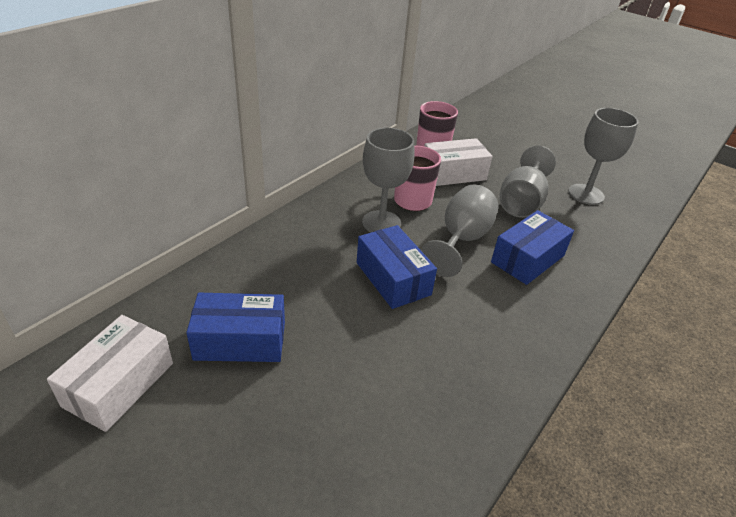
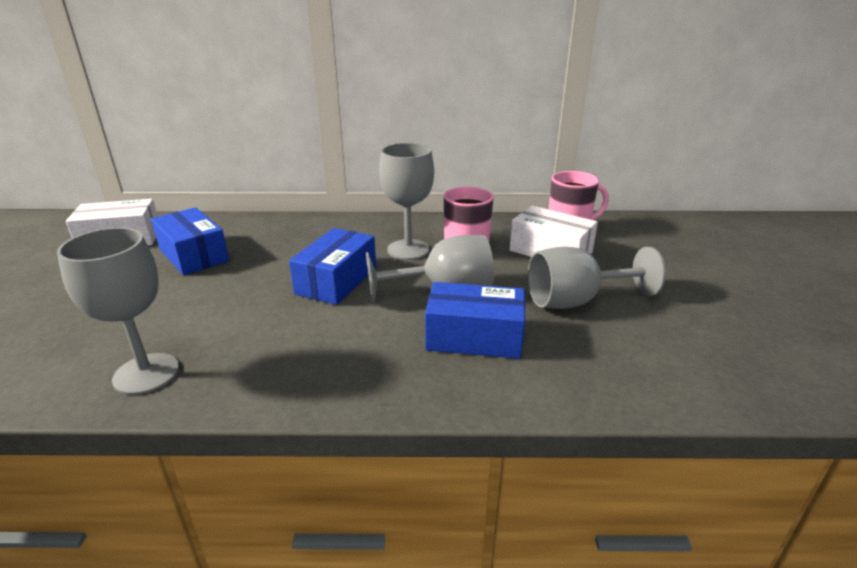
camera: 55 degrees right, 10 degrees down
(586, 194) = (684, 337): grey goblet -> grey goblet (146, 374)

